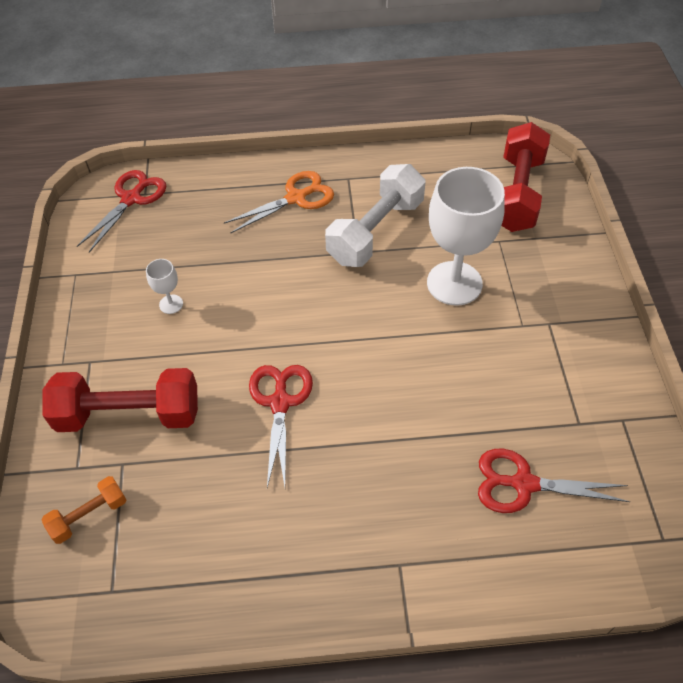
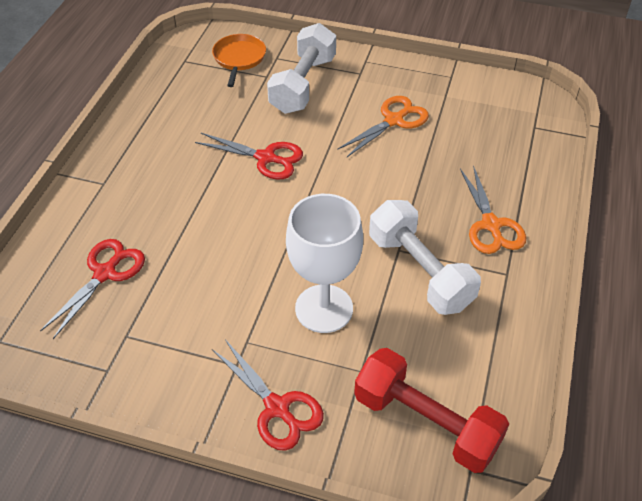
camera: 110 degrees right, 5 degrees down
(89, 515) = (239, 58): orange dumbbell -> orange pan
(129, 414) = (303, 84): red dumbbell -> white dumbbell
(132, 198) = (530, 118): red scissors -> red scissors (277, 408)
(171, 304) = (394, 120): white goblet -> orange scissors

